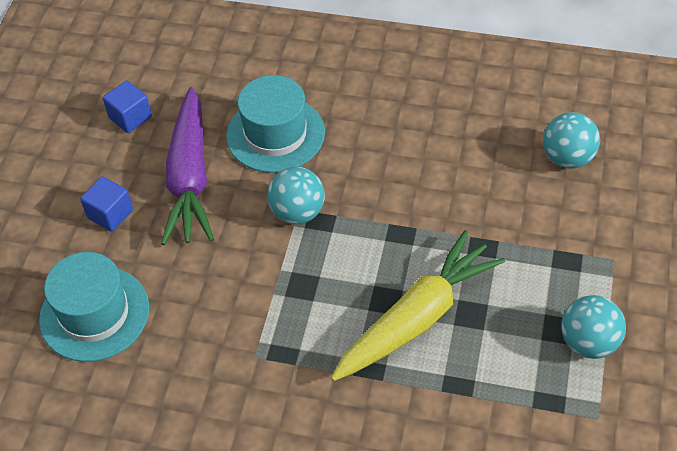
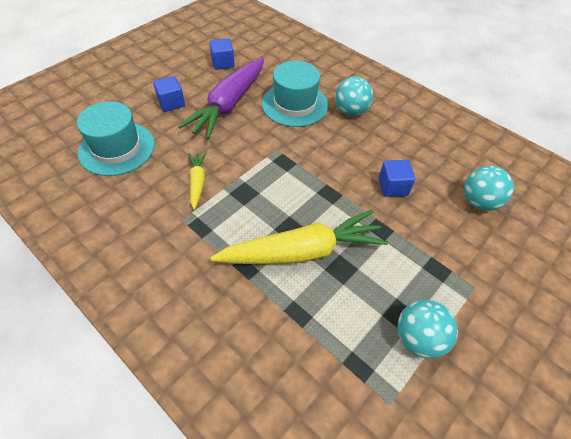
camera: 25 degrees right, 0 degrees up
(236, 302) = (197, 182): none -> yellow carrot
(298, 212) = (275, 150): turquoise ball -> turquoise ball (351, 111)
(465, 187) = (393, 186): none -> blue cube

